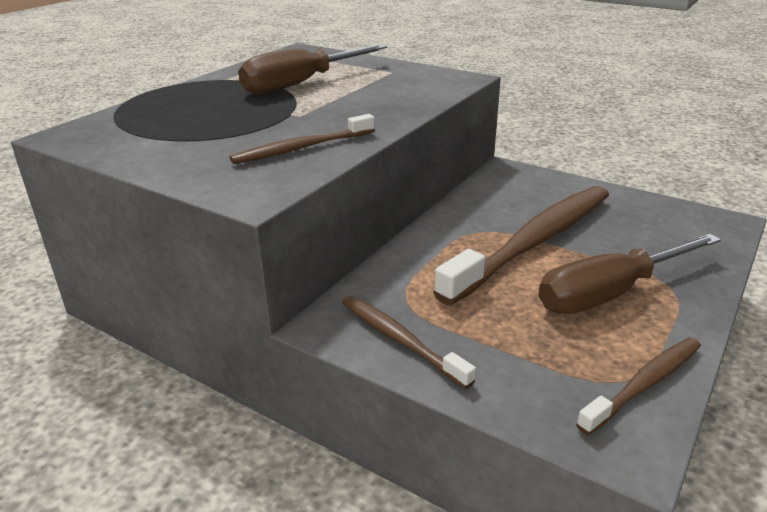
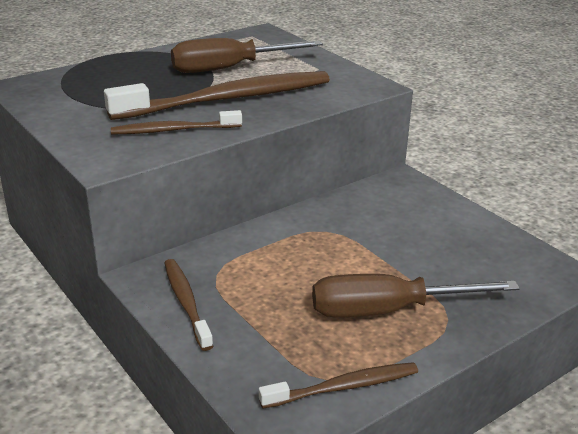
camera: 20 degrees right, 0 degrees up
(533, 242) = (363, 252): brown toothbrush -> brown toothbrush (227, 99)

